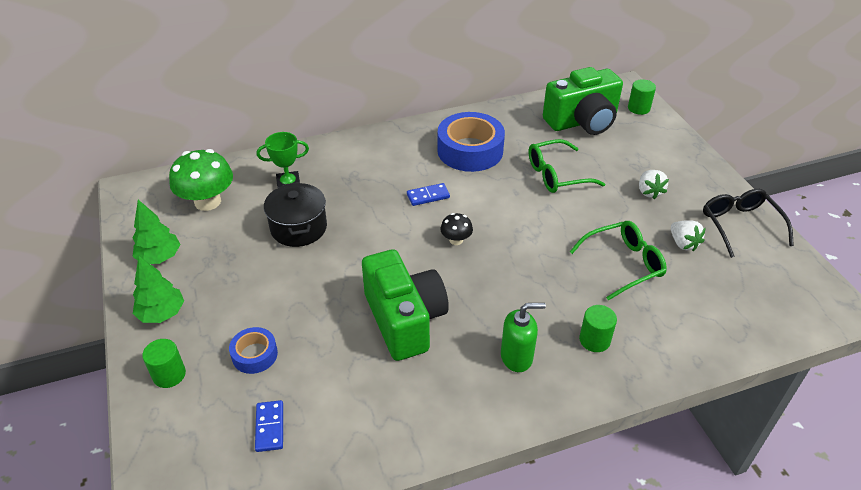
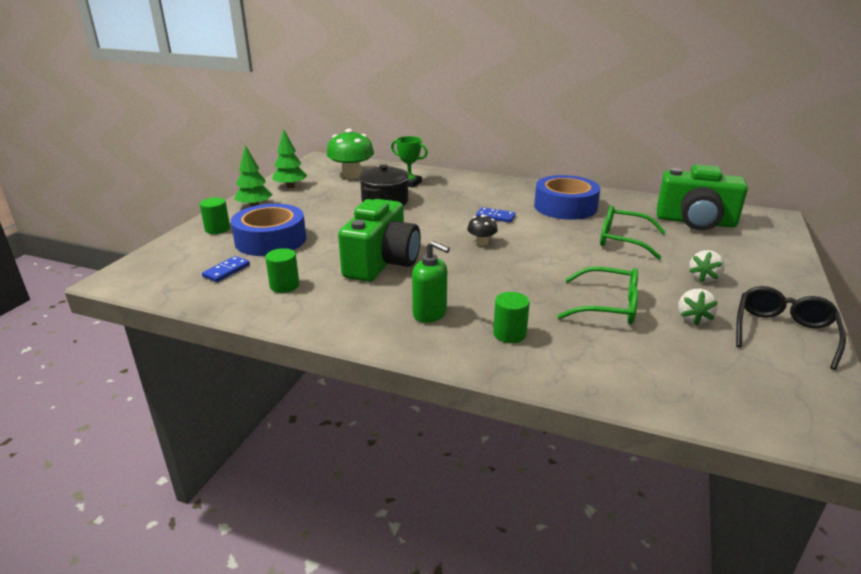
camera: 40 degrees right, 15 degrees down
(254, 355) = (270, 240): blue tape -> blue tape, size x1.93
(638, 108) = (770, 231): green cylinder -> green cylinder (284, 286)

